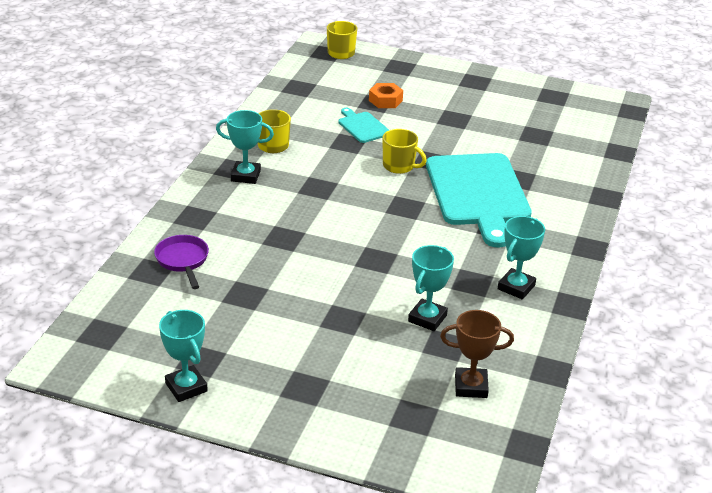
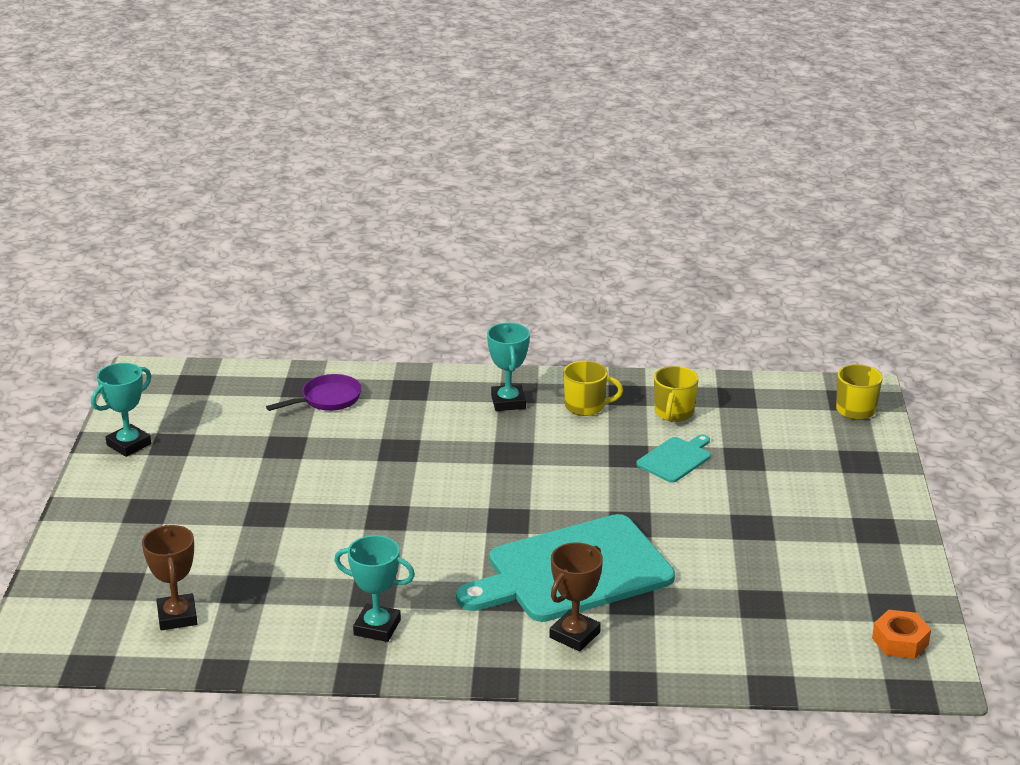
camera: 75 degrees right, 5 degrees down
(385, 100) = (757, 465): orange nut -> orange nut (900, 641)
(399, 166) = (599, 501): yellow mug -> yellow mug (674, 413)
(427, 318) = (288, 569): turquoise trophy -> none
(549, 207) = (574, 635): none -> brown trophy

